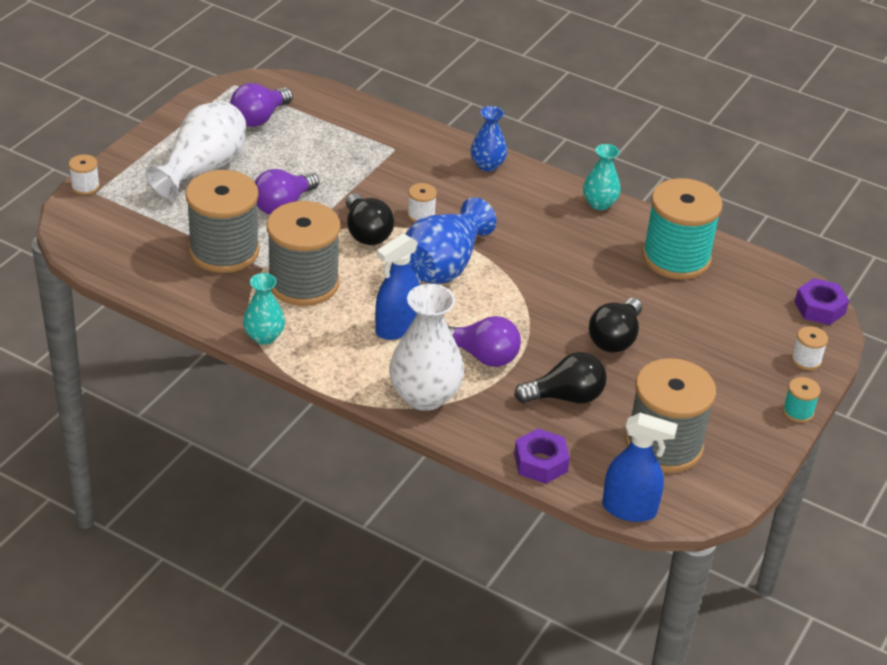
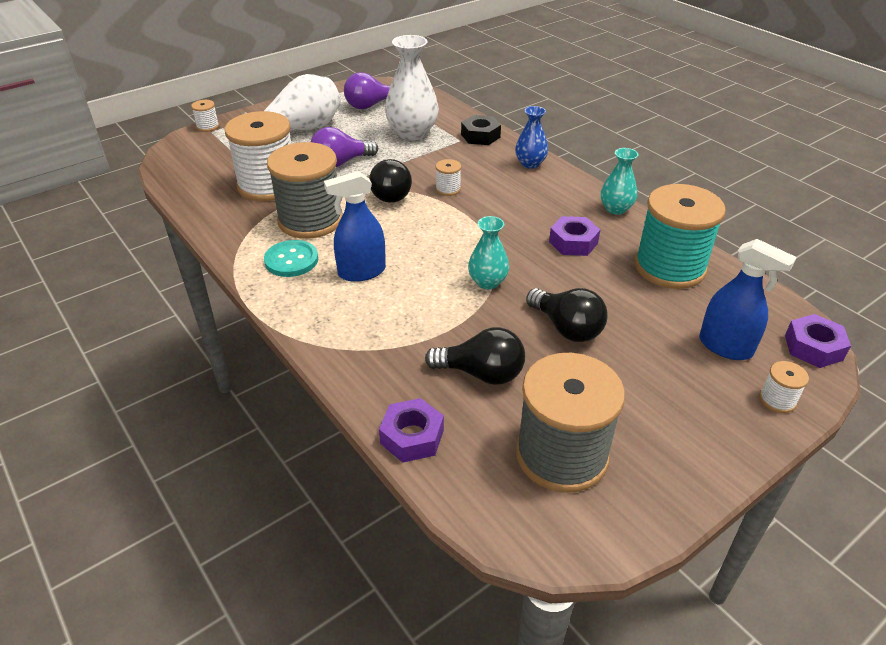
camera: 25 degrees right, 0 degrees up
(224, 251) = (268, 185): grey spool -> white spool
(264, 336) = (243, 254): turquoise vase -> turquoise vase (487, 282)
(318, 331) = (291, 260): none -> turquoise button
(413, 138) = (480, 136): none -> black nut
(424, 396) = (342, 338): white vase -> white vase (412, 133)
(444, 265) = (440, 231): blue vase -> none
(482, 356) = (423, 314): purple light bulb -> none
(578, 250) = (573, 242): none -> purple nut
(615, 339) = (567, 328): black light bulb -> black light bulb turned 90 degrees counterclockwise
(629, 509) = (479, 522): blue spray bottle -> blue spray bottle (725, 347)
(798, 411) = (745, 457): turquoise spool -> none

